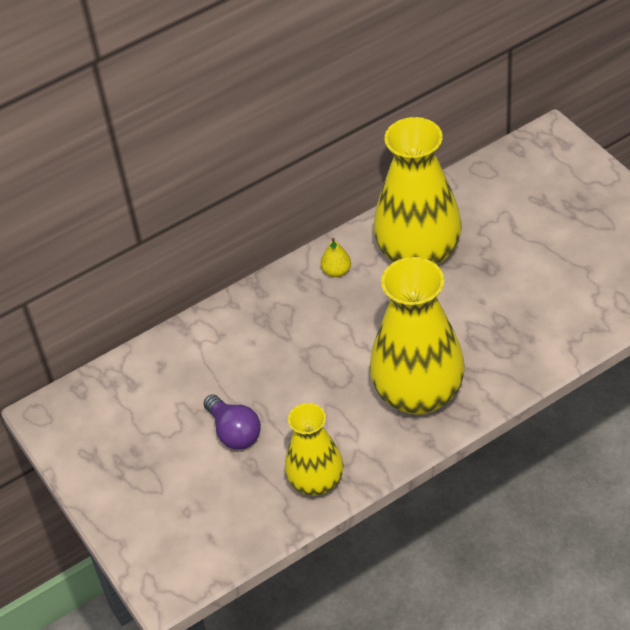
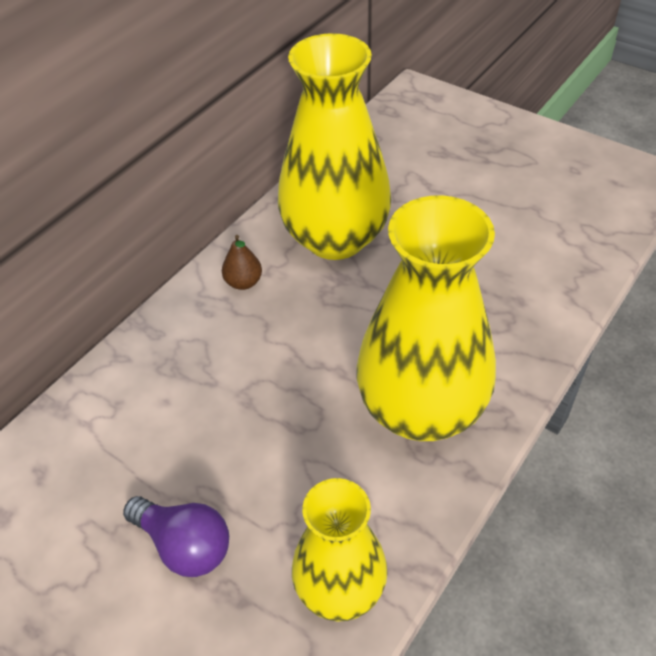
camera: 25 degrees left, 0 degrees up
(336, 271) = (243, 282): yellow pear -> brown pear

